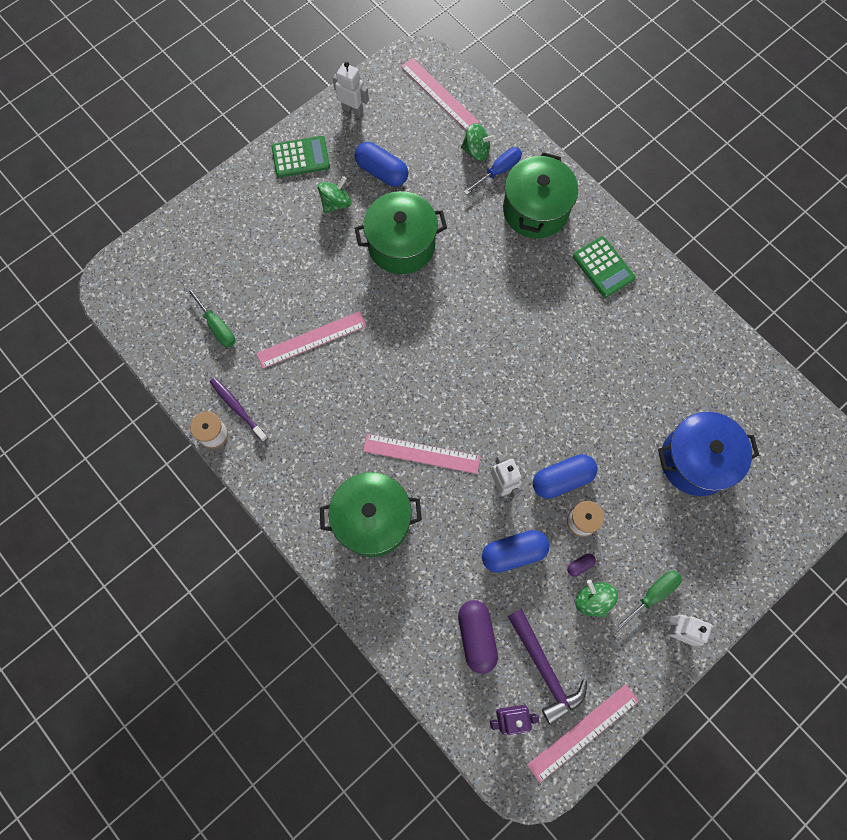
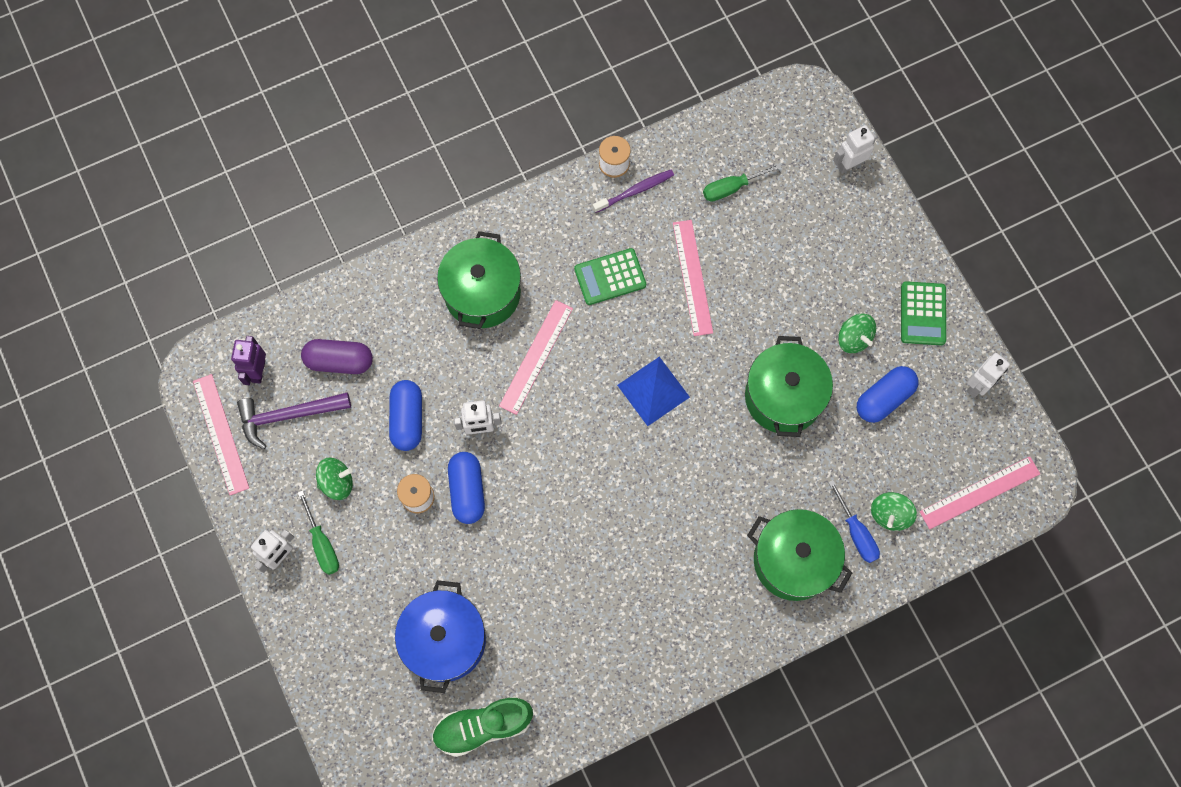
camera: 105 degrees right, 0 degrees up
(175, 237) = (849, 165): none -> white robot
(425, 347) = (653, 391): none -> blue pyramid
(580, 565) = (374, 481): purple capsule -> none
(603, 267) = (700, 616): green calculator -> green calculator (610, 277)
(752, 409) = (483, 726): none -> green shoe

